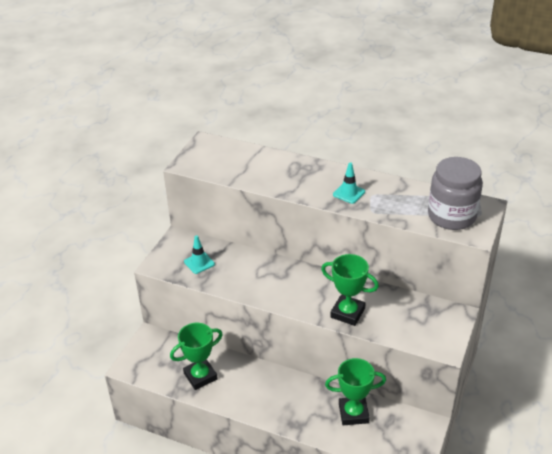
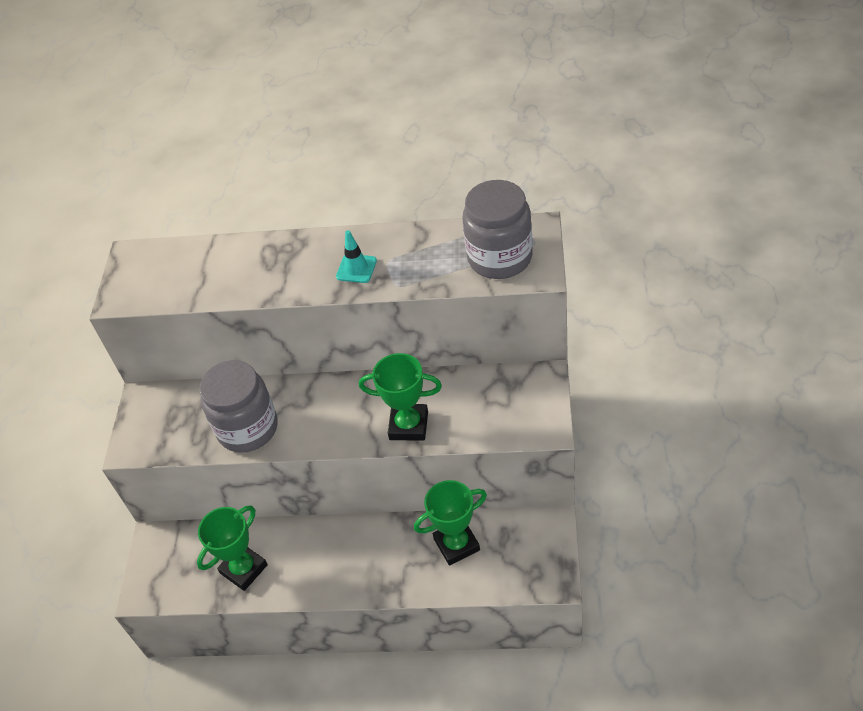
camera: 15 degrees left, 10 degrees up
(199, 263) = (186, 424): turquoise traffic cone -> none
(238, 279) = (247, 428): none -> grey jar

